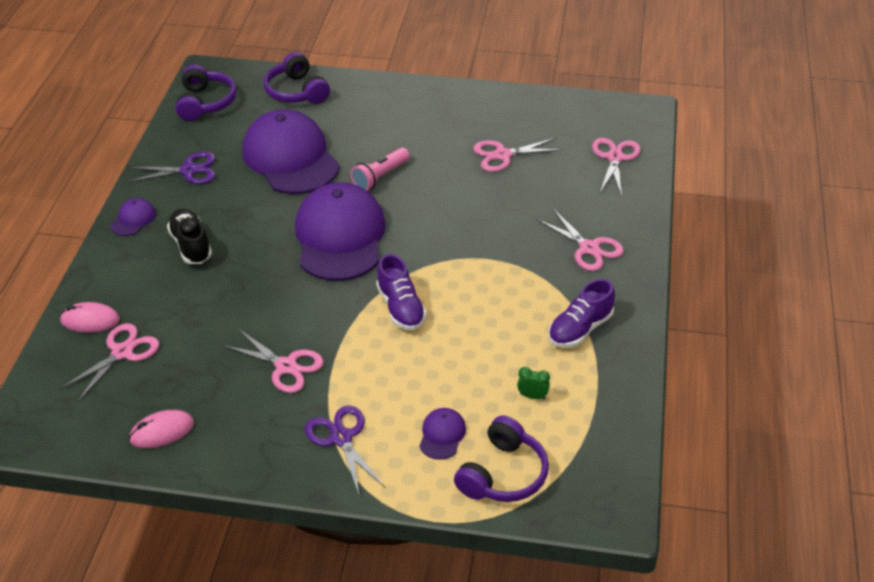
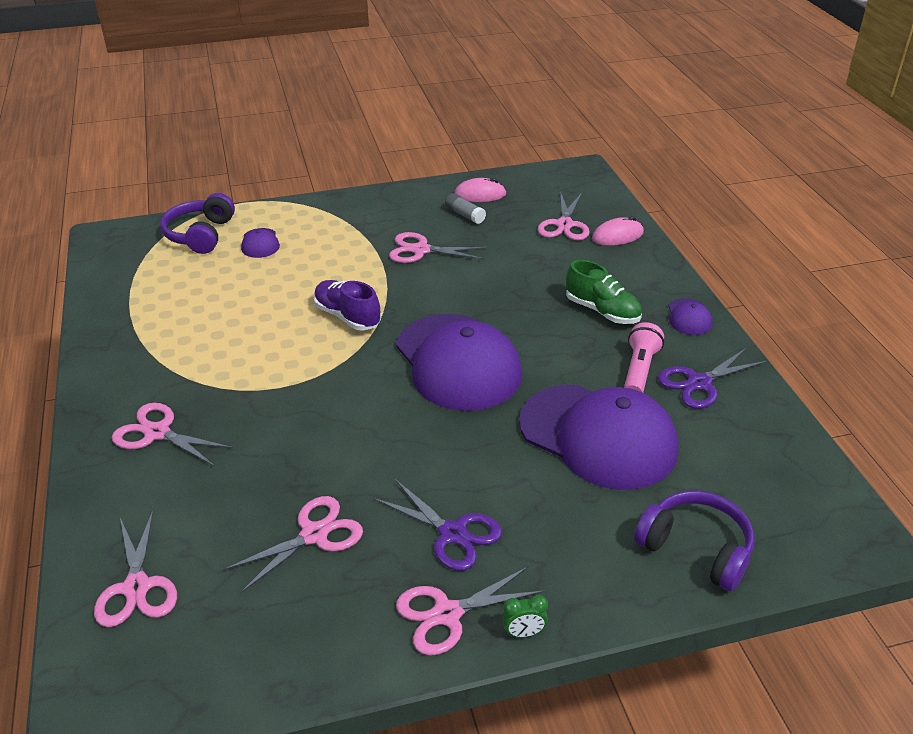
camera: 155 degrees right, 5 degrees down
(162, 431) = (480, 194): pink mouse -> pink mouse turned 45 degrees clockwise
(191, 245) = (602, 311): black shoe -> green shoe
(205, 103) = (796, 482): purple headphones -> none
(205, 403) = (464, 215): none -> grey glue stick
(341, 438) = (341, 223): purple scissors -> purple scissors (453, 533)
(380, 177) = (464, 446): pink flashlight -> pink flashlight (639, 370)
(449, 102) = (447, 614): none -> pink scissors
(532, 396) = (190, 285): green clock -> green clock (523, 633)
(580, 329) = (154, 347): purple shoe -> none

